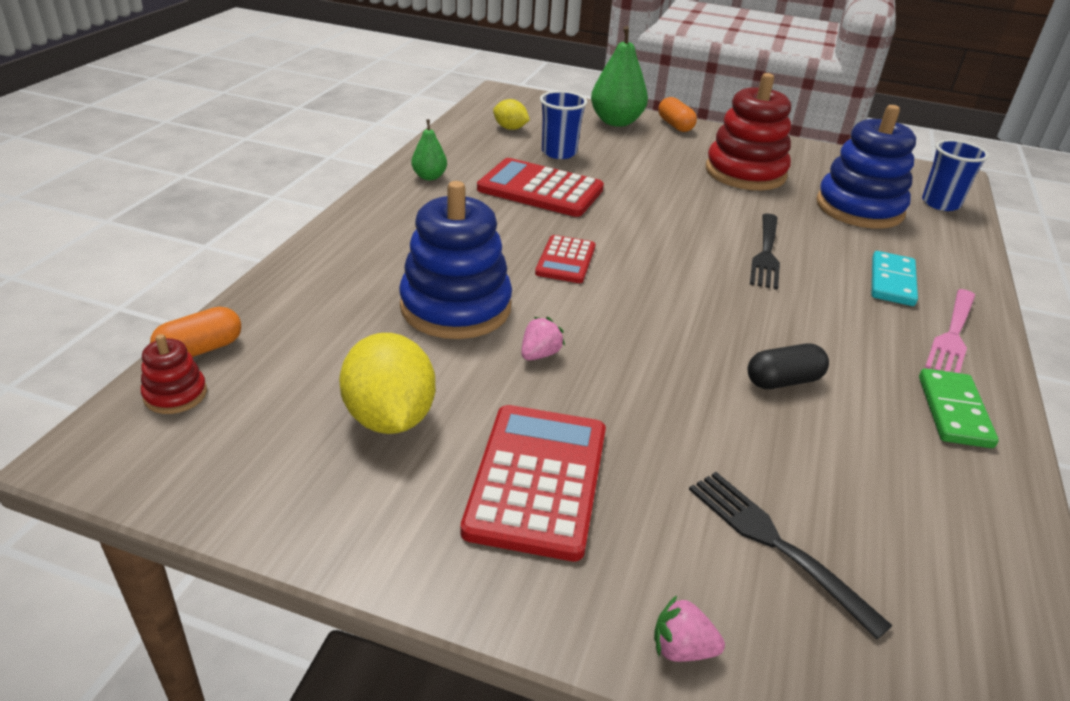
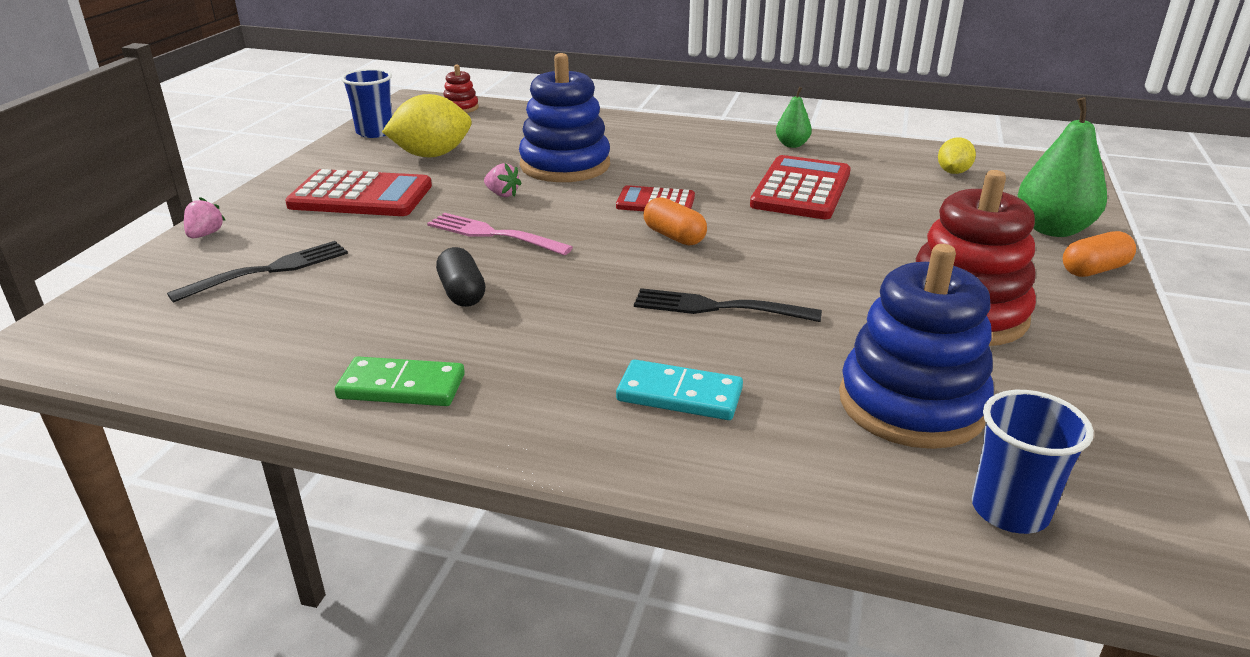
camera: 90 degrees right, 5 degrees down
(200, 350) = (504, 107): orange capsule -> orange capsule (674, 236)
(559, 152) = (909, 197): blue cup -> blue cup (375, 132)
(952, 334) = (554, 421): pink fork -> pink fork (494, 234)

